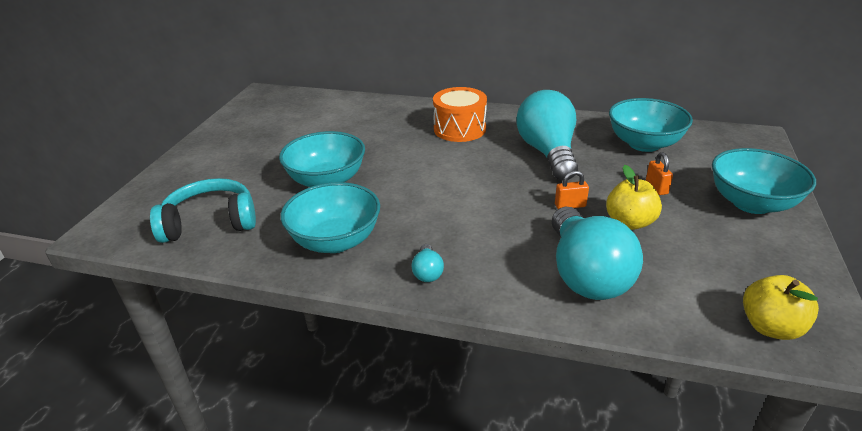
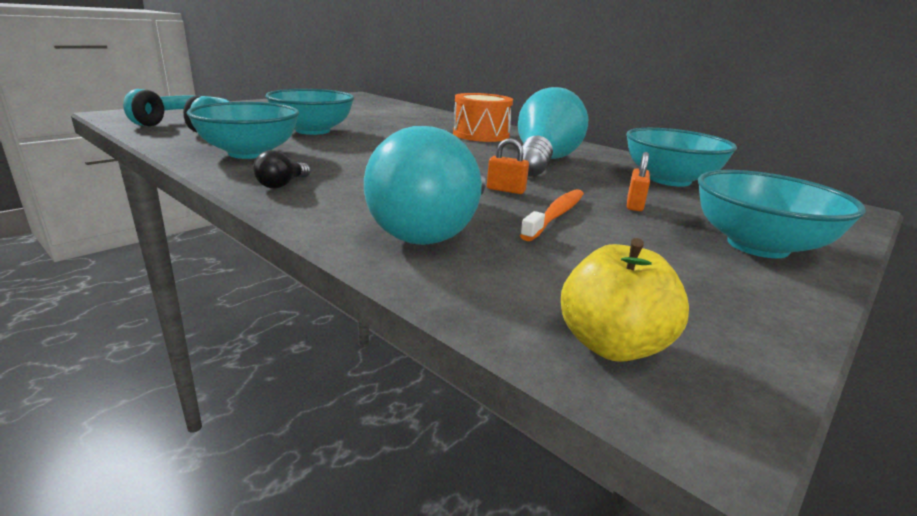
camera: 25 degrees right, 10 degrees down
(427, 272) = (282, 185): turquoise light bulb -> black light bulb
(629, 222) = (556, 215): yellow apple -> orange toothbrush

